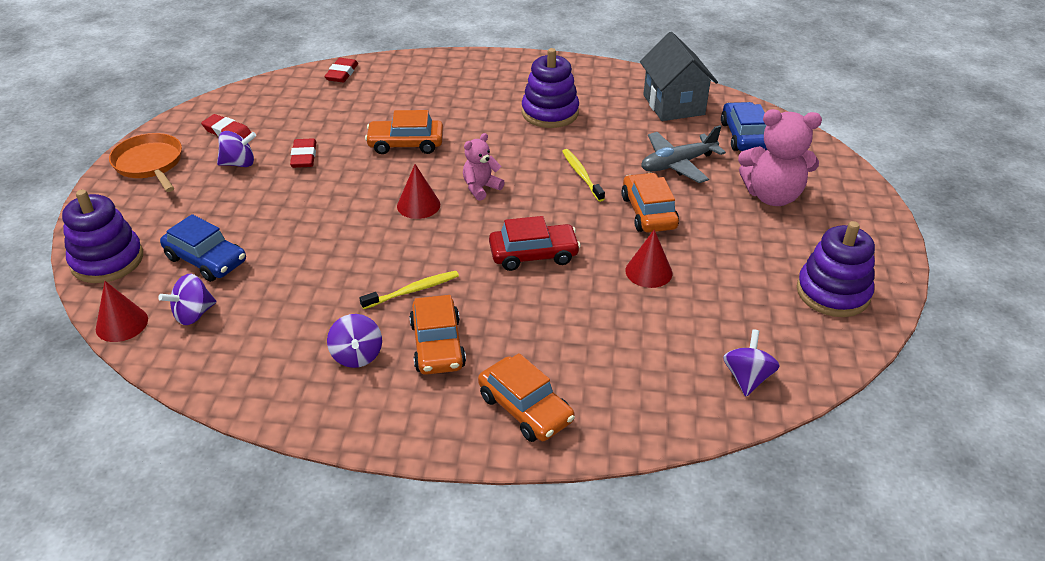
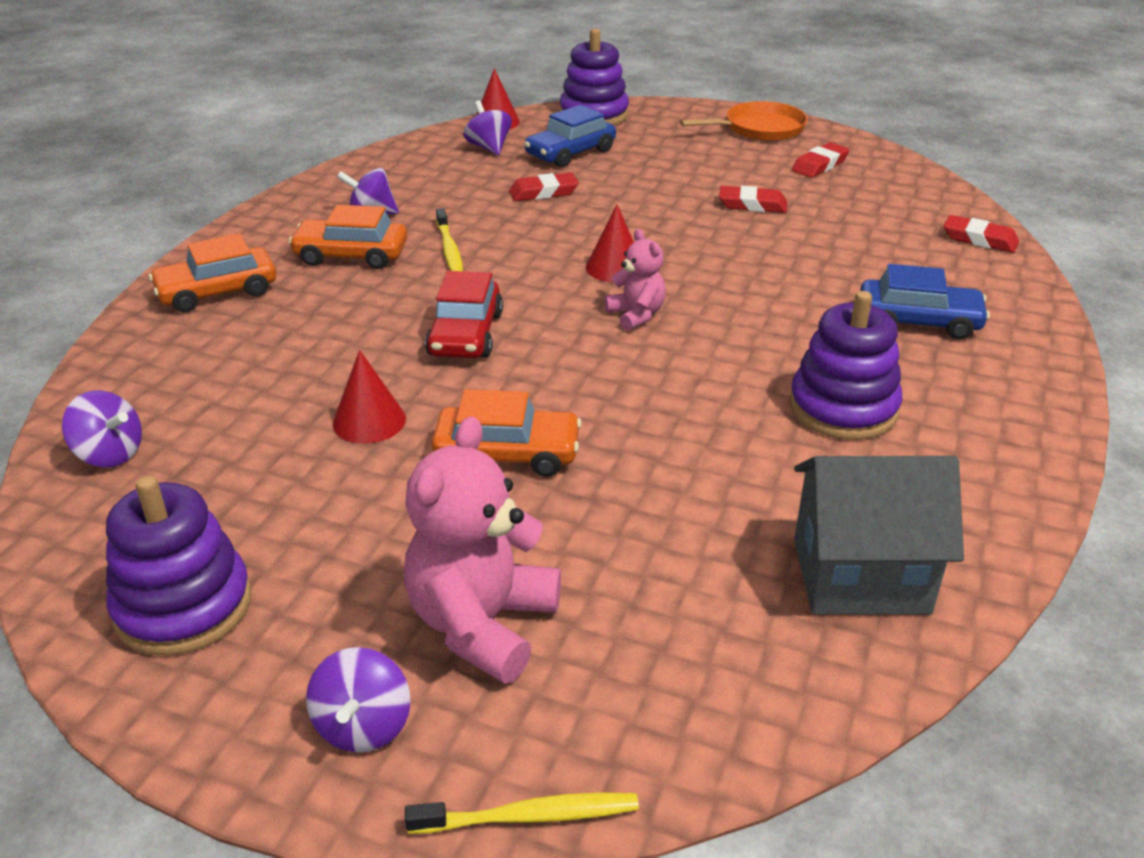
camera: 105 degrees right, 5 degrees down
(239, 163) = (747, 170): purple spinning top -> purple spinning top (363, 726)
(295, 260) = (543, 192): none -> red eraser
(406, 144) = (767, 271): orange car -> none
(581, 175) = (637, 407): yellow toothbrush -> yellow toothbrush (528, 816)
(677, 164) = (634, 522): grey plane -> none
(744, 136) = (711, 654): blue car -> blue car (918, 321)

